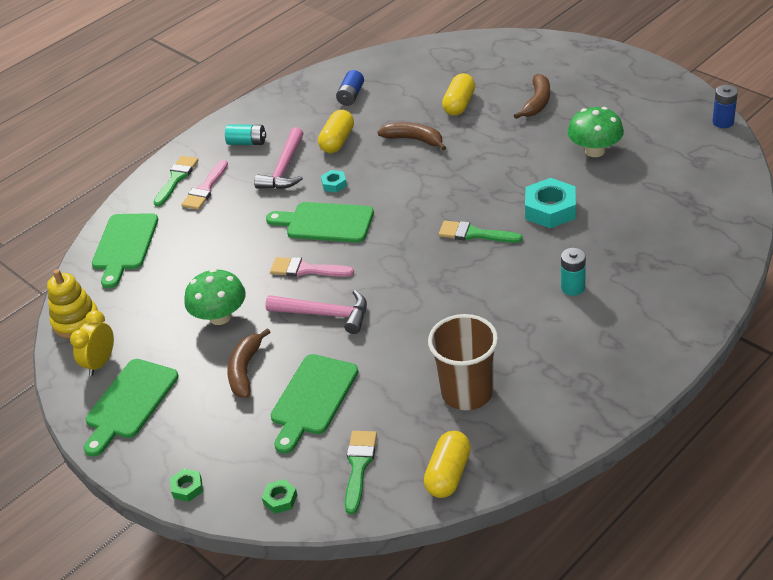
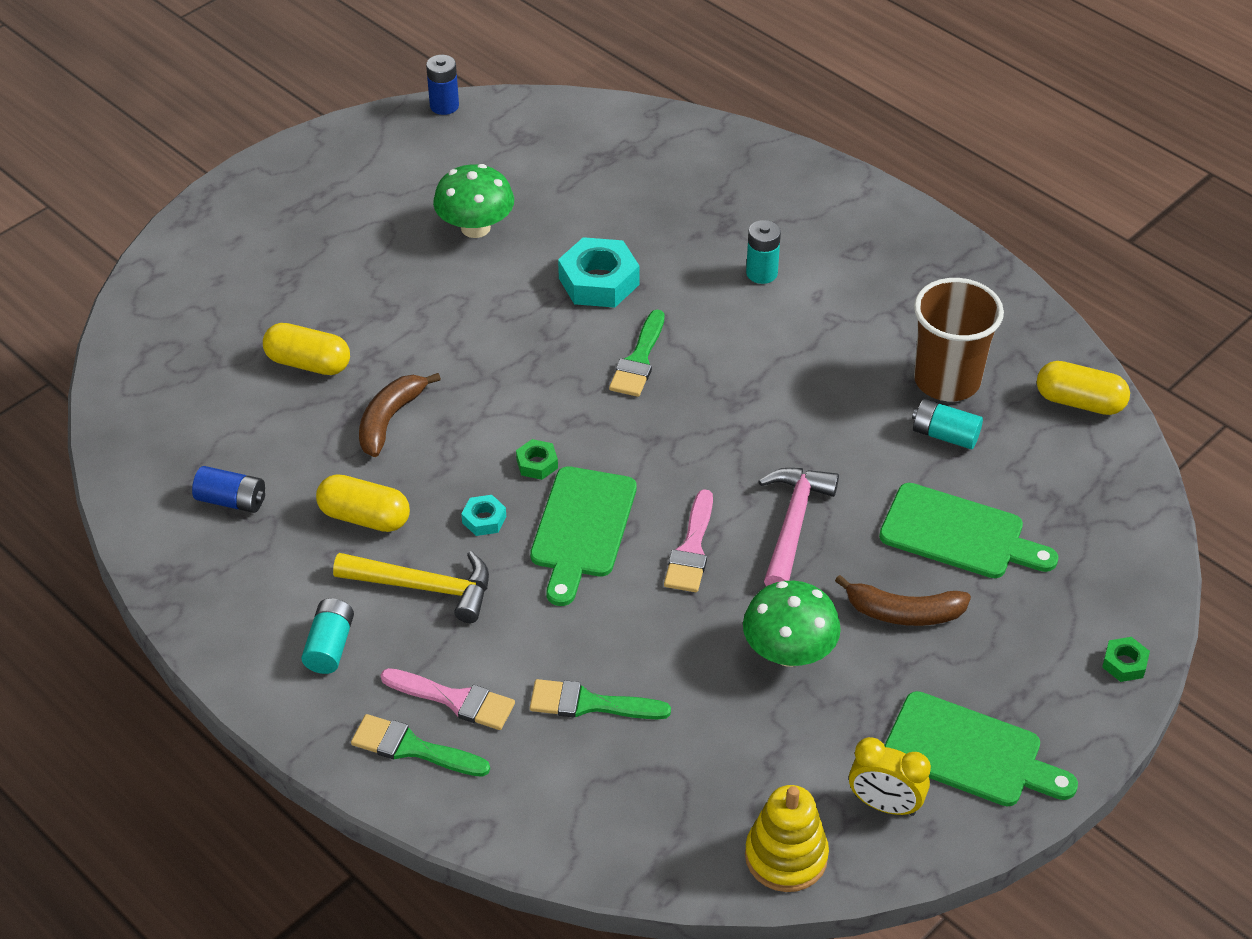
camera: 95 degrees left, 5 degrees up
(124, 245) = (593, 809): green cutting board -> none
(280, 499) = (1133, 561): green nut -> green nut (537, 464)
(284, 168) = (424, 587): pink hammer -> yellow hammer
(359, 466) = (1073, 484): green brush -> green brush (590, 704)
(409, 391) = (945, 435): none -> turquoise battery
(537, 102) = (334, 276): brown banana -> none

